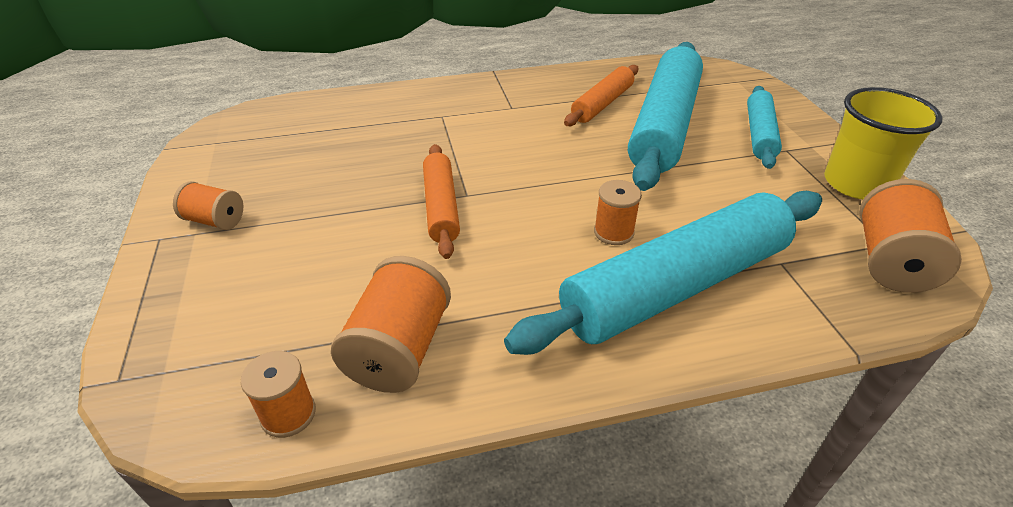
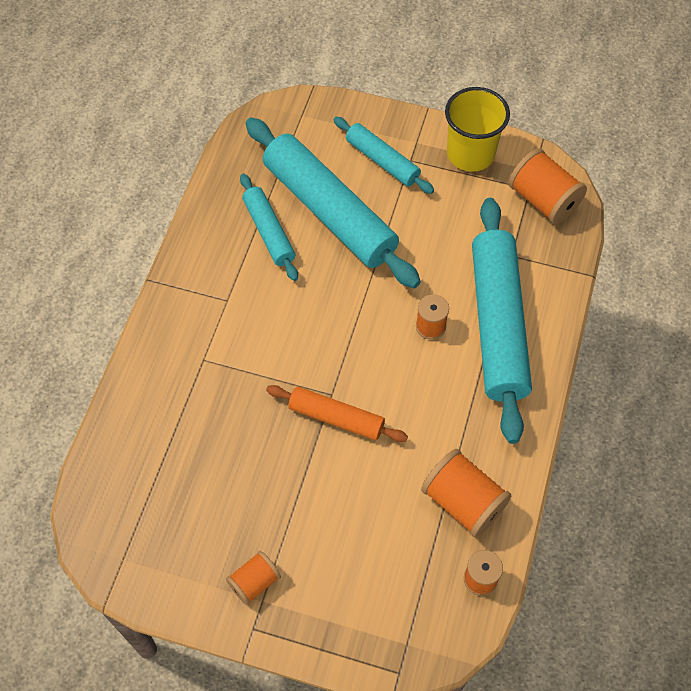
camera: 60 degrees left, 20 degrees up
(602, 104) = (269, 232): orange rolling pin -> turquoise rolling pin

